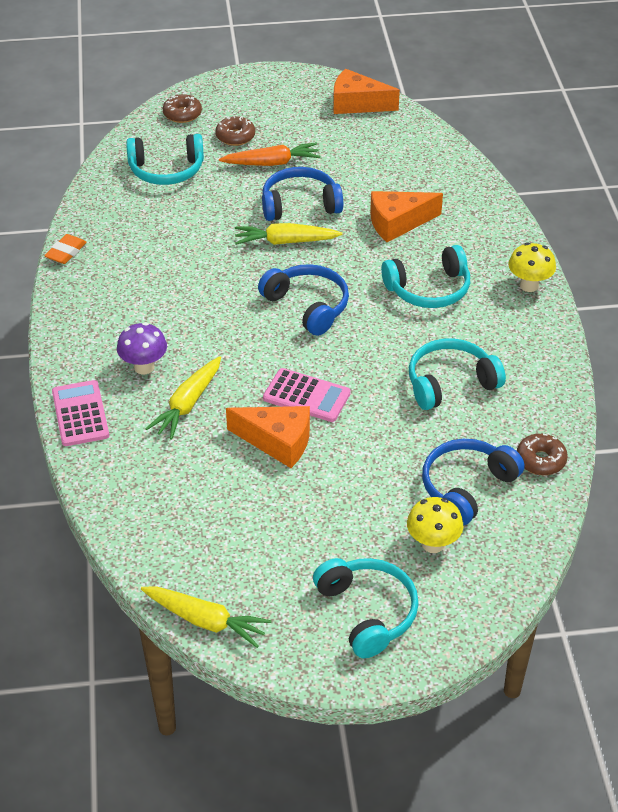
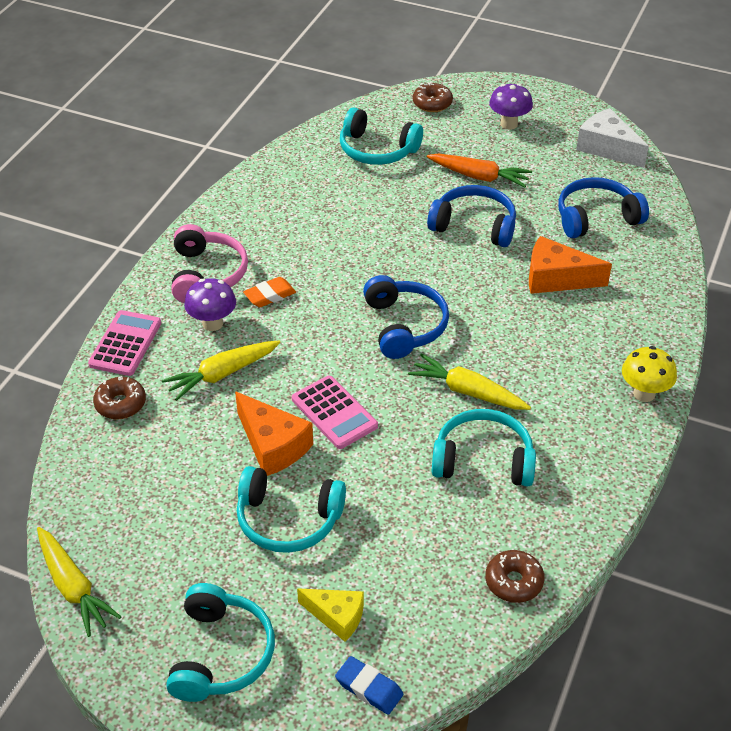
camera: 30 degrees right, 0 degrees up
(66, 252) = (231, 193): orange eraser -> orange eraser (270, 295)
(104, 329) = (207, 274): none -> pink headphones
(235, 137) = (464, 140): brown donut -> brown donut (120, 404)
(262, 110) = (509, 124): none -> purple mushroom
(285, 242) = (432, 256): yellow carrot -> yellow carrot (468, 392)
(357, 104) = (607, 148): orange cheese -> white cheese
(429, 289) = (536, 356): turquoise headphones -> turquoise headphones (288, 520)
(433, 544) = (337, 616): yellow mushroom -> yellow cheese
(467, 487) = (416, 574): blue headphones -> blue headphones (596, 218)
(497, 582) = (369, 688): none -> blue eraser

